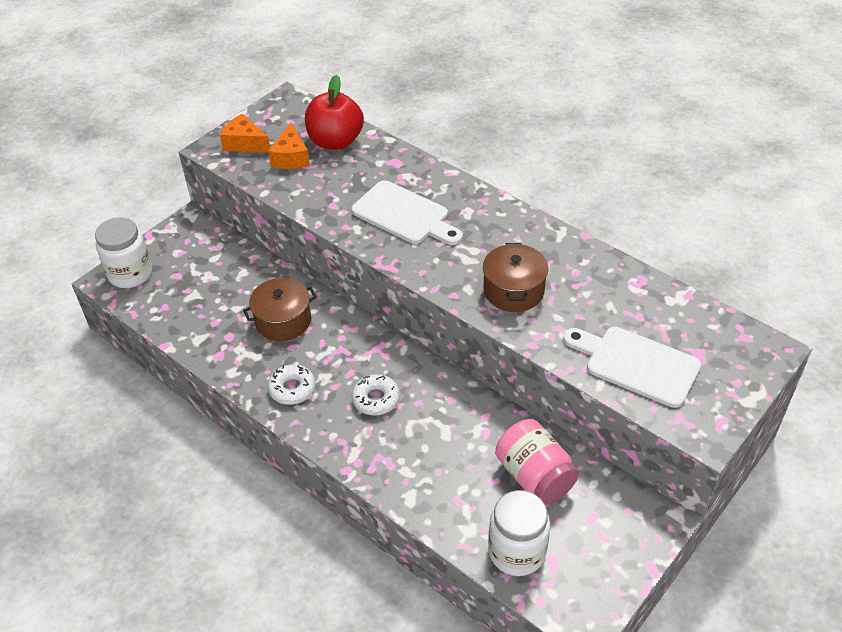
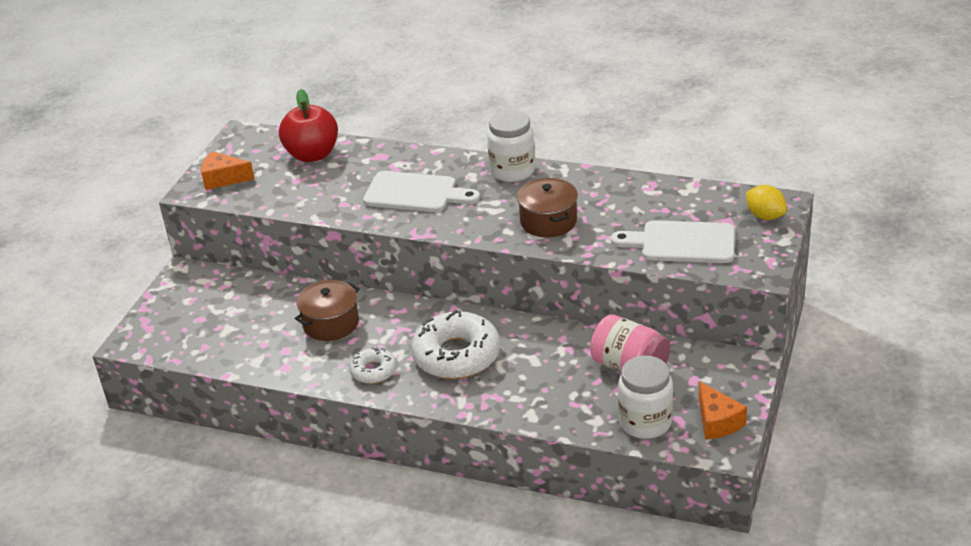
camera: 20 degrees left, 10 degrees down
(130, 274) = (150, 331): white jar -> white jar (512, 171)
(291, 157) = (277, 178): orange cheese -> orange cheese (717, 421)
(376, 399) = (456, 355): white donut -> white donut, size x1.90
(743, 361) = (765, 216): none -> yellow lemon

